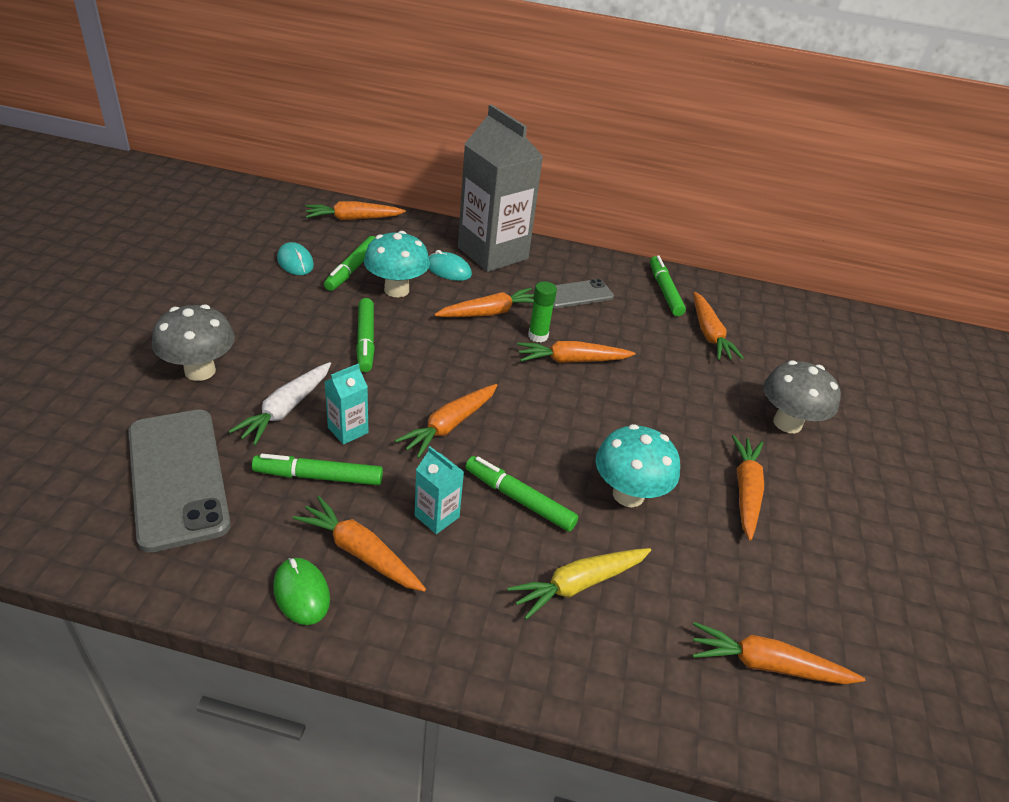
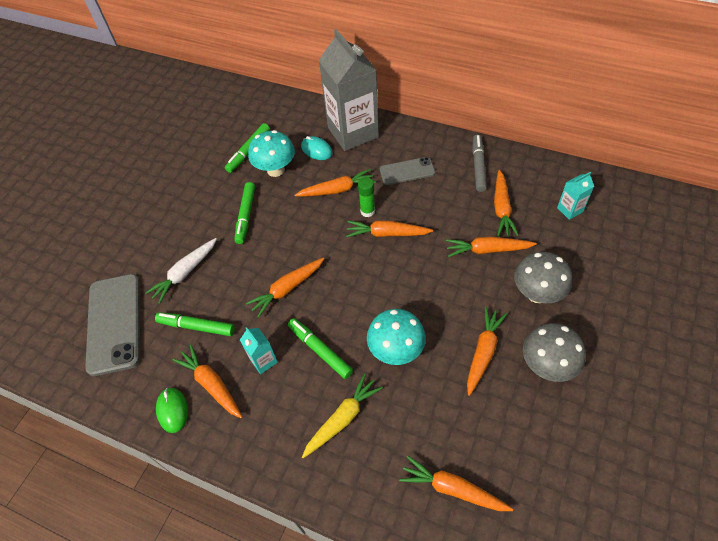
camera: 20 degrees right, 15 degrees up
(200, 371) = (137, 241): grey mushroom -> grey mushroom (547, 366)
(295, 262) = (211, 146): turquoise mouse -> none
(348, 430) = (221, 291): turquoise carton -> turquoise carton (570, 210)
(353, 219) = (258, 103): orange carrot -> orange carrot (487, 250)
(578, 585) = (342, 418): yellow carrot -> yellow carrot turned 150 degrees clockwise
(664, 291) = (478, 166): green marker -> grey marker

